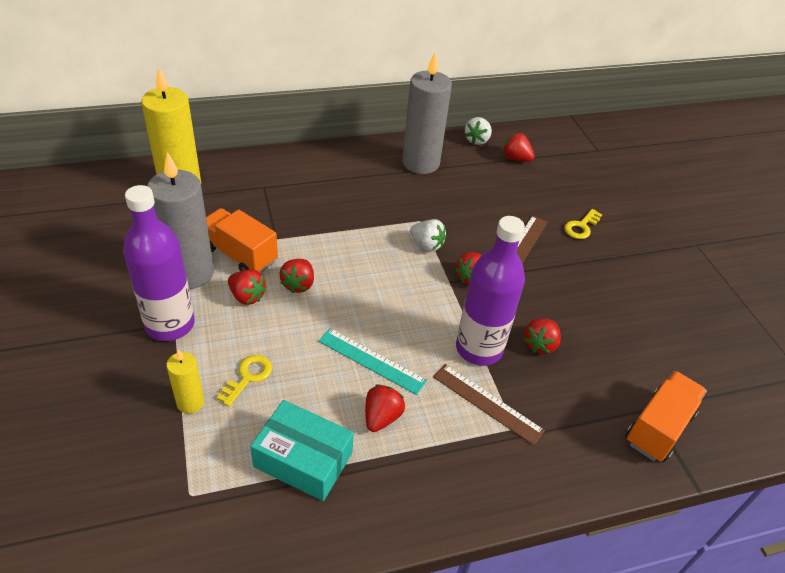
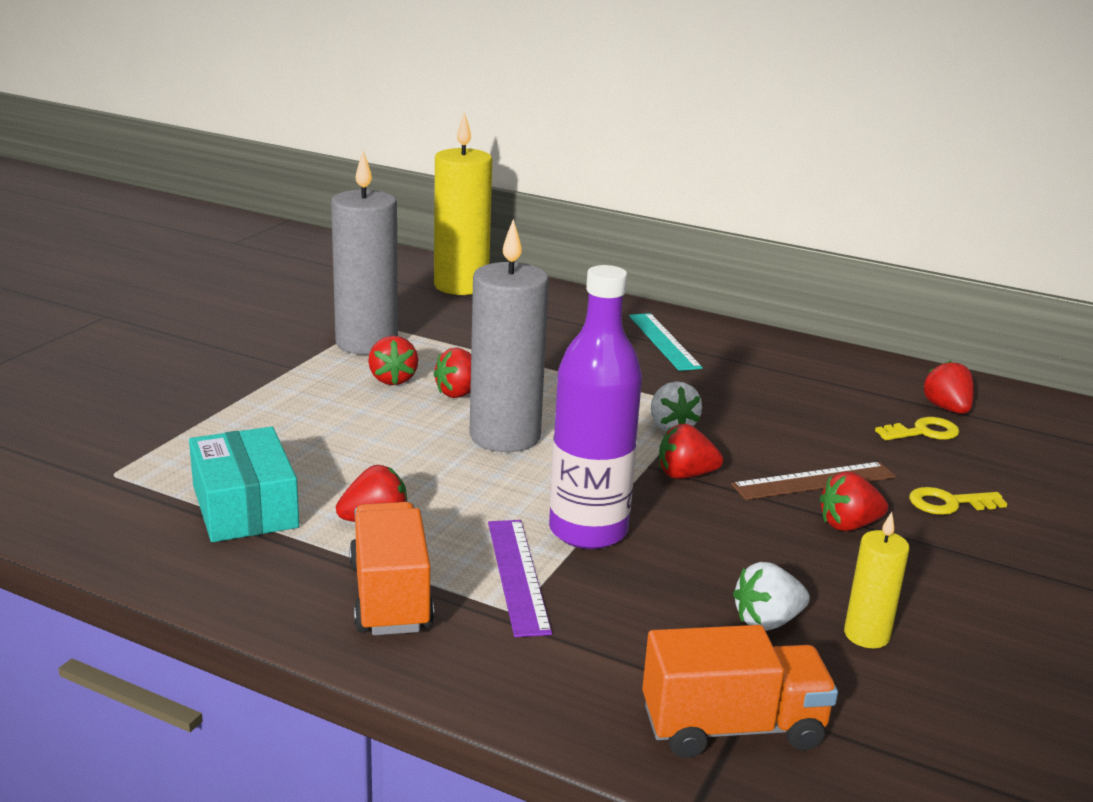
camera: 45 degrees right, 20 degrees down
(170, 324) = (288, 366): purple bottle -> none
(190, 402) = (217, 420): yellow candle -> yellow candle (866, 635)
(240, 255) = (436, 350): orange truck -> orange truck (390, 597)
(248, 377) = (295, 430): yellow key -> yellow key (923, 432)
(371, 360) = (440, 478): turquoise ruler -> turquoise ruler (663, 341)
(420, 163) = (785, 364): grey candle -> grey candle (505, 436)
(477, 140) = (909, 374): white strawberry -> white strawberry (767, 621)
(487, 403) = (517, 575): brown ruler -> purple ruler
(540, 344) = (682, 568): red strawberry -> red strawberry (848, 525)

